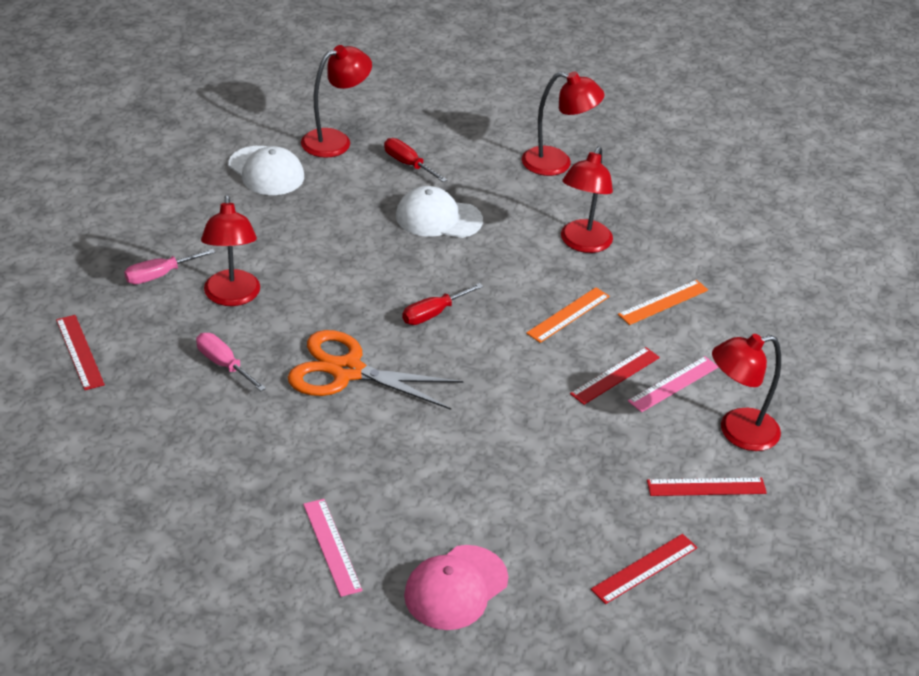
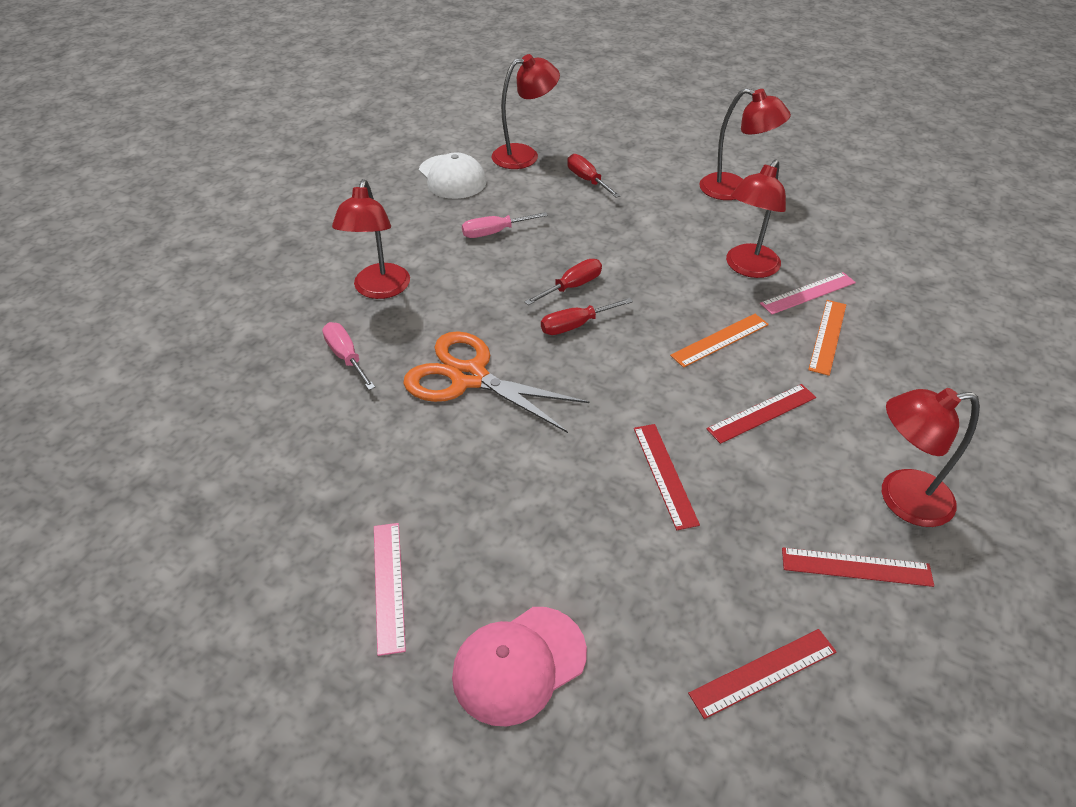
camera: 15 degrees right, 5 degrees up
(79, 352) = (213, 330): red ruler -> red ruler (665, 474)
(160, 275) = (319, 263): pink screwdriver -> pink screwdriver (494, 232)
(420, 277) = (572, 287): none -> red screwdriver
(438, 218) = (604, 231): white cap -> none
(663, 302) = (827, 336): orange ruler -> orange ruler turned 45 degrees counterclockwise
(673, 384) = (829, 430): pink ruler -> pink ruler (808, 293)

